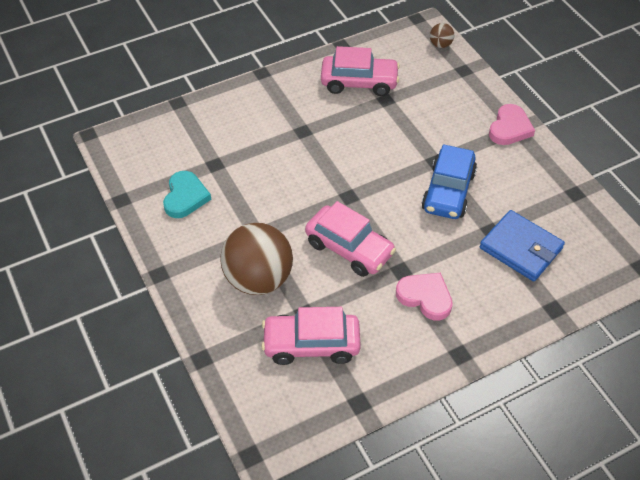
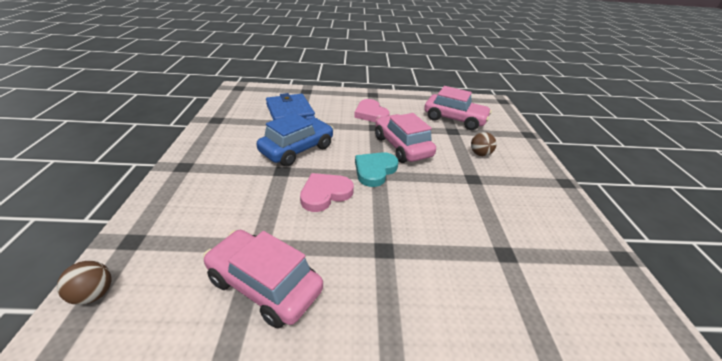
camera: 155 degrees left, 15 degrees down
(185, 197) = (543, 232): turquoise heart -> turquoise heart (375, 170)
(258, 279) = (480, 154): brown ball -> brown ball, size x0.43
(509, 128) = (188, 168): pink heart -> pink heart (325, 194)

